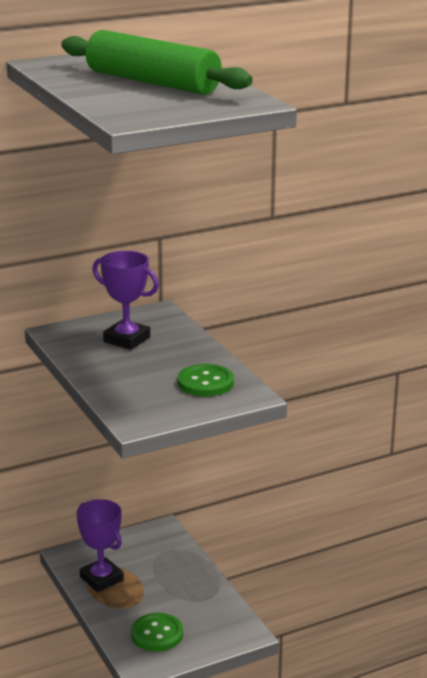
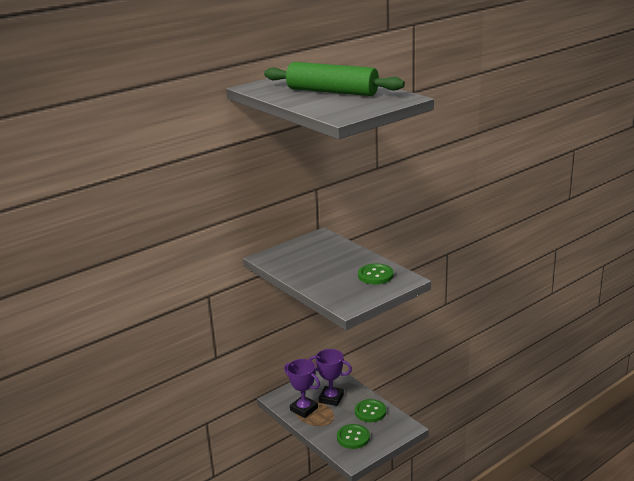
camera: 10 degrees left, 0 degrees up
(126, 339) = (311, 255): purple trophy -> purple trophy (331, 398)
(200, 600) = (370, 412): none -> green button

